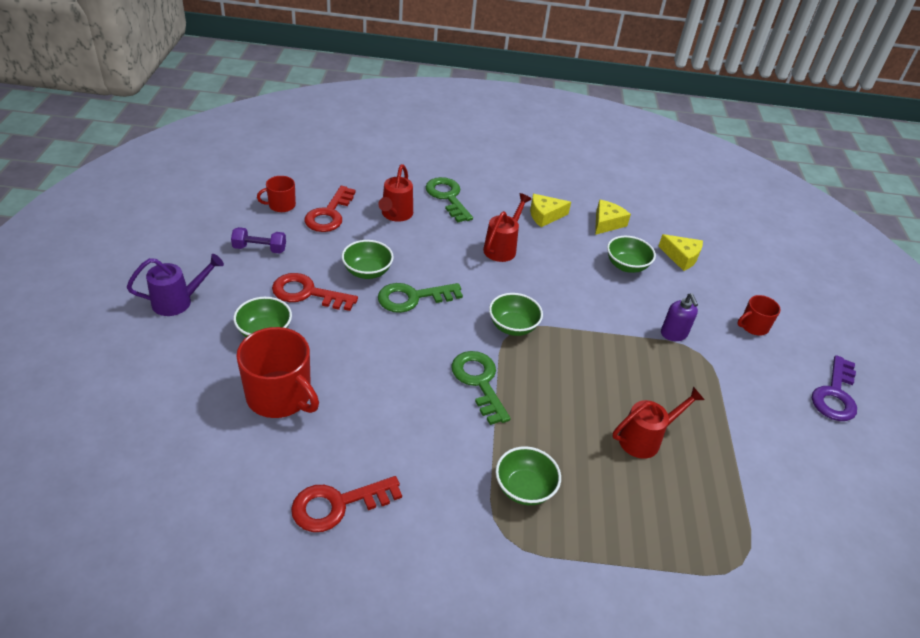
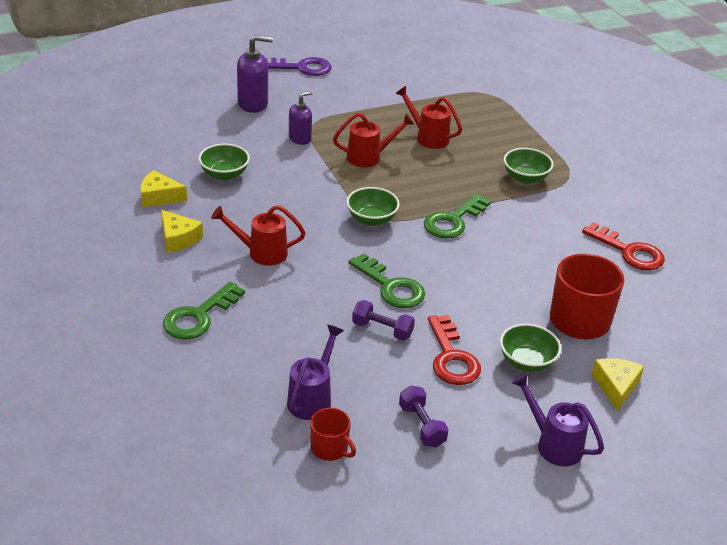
camera: 115 degrees left, 5 degrees down
(329, 214) = (312, 398): red key -> purple watering can
(367, 271) = (382, 329): green bowl -> purple dumbbell
(395, 215) = (268, 345): red watering can -> red watering can (369, 157)
(681, 257) = (182, 147): yellow cheese -> yellow cheese (616, 386)
(753, 326) = (253, 104): red mug -> purple soap dispenser

